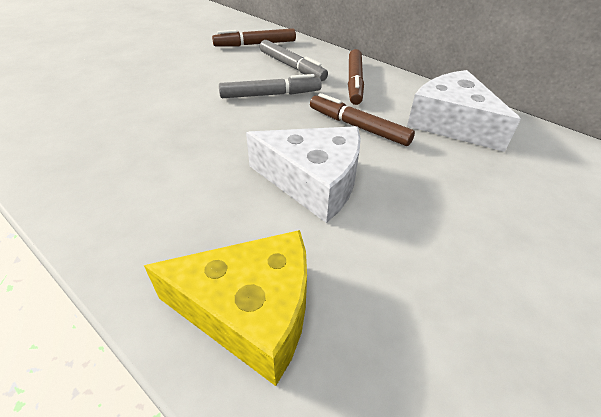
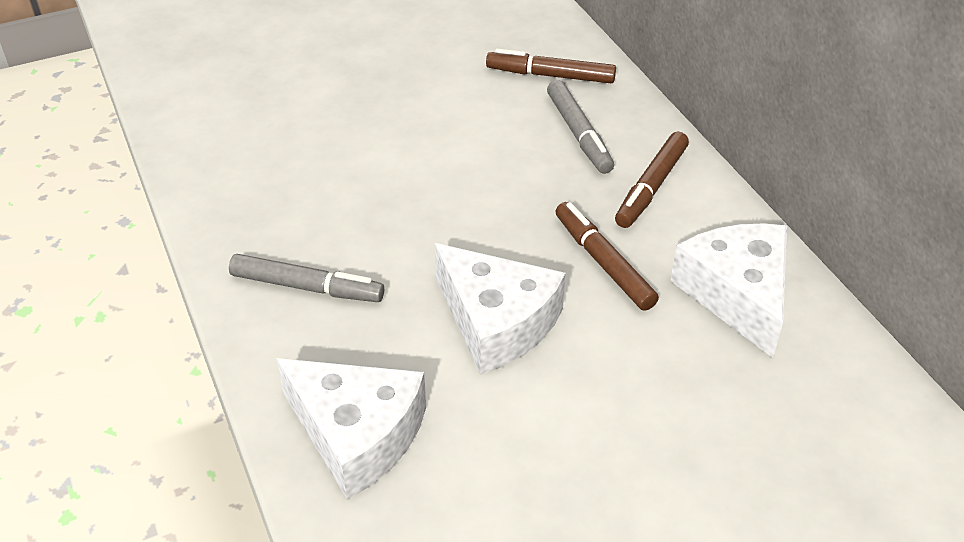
camera: 25 degrees right, 0 degrees up
(251, 312) = (357, 434): yellow cheese -> white cheese
(270, 94) = (519, 178): grey marker -> grey marker (307, 287)

